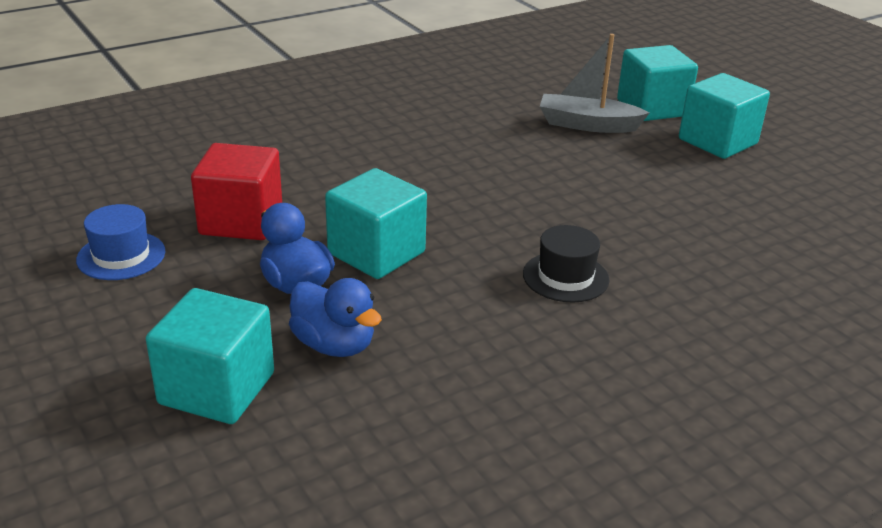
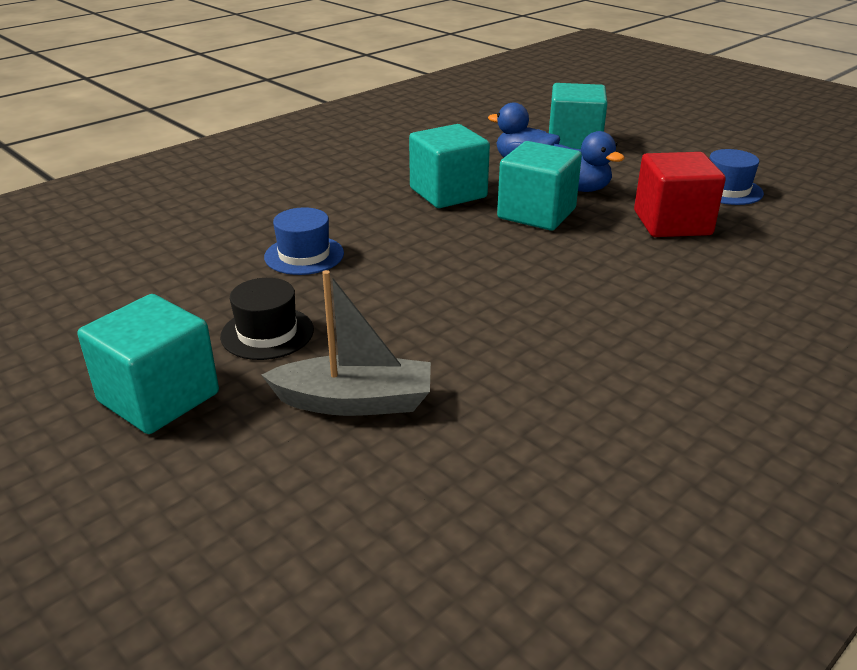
camera: 170 degrees right, 0 degrees up
(565, 277) = (374, 215): black hat -> black hat (267, 333)
(639, 234) = (304, 255): none -> blue hat
(652, 108) = (240, 463): turquoise cube -> turquoise cube (448, 193)

